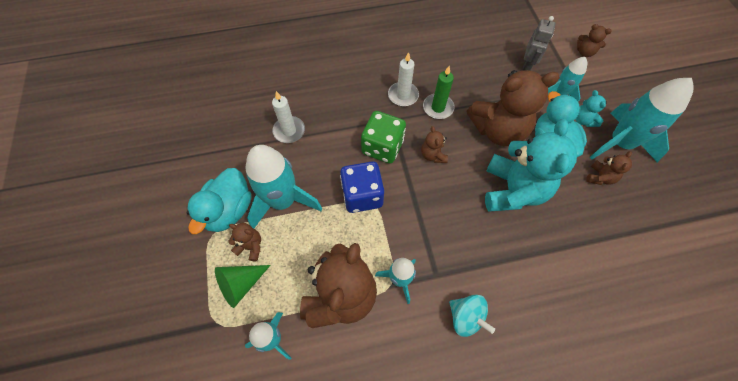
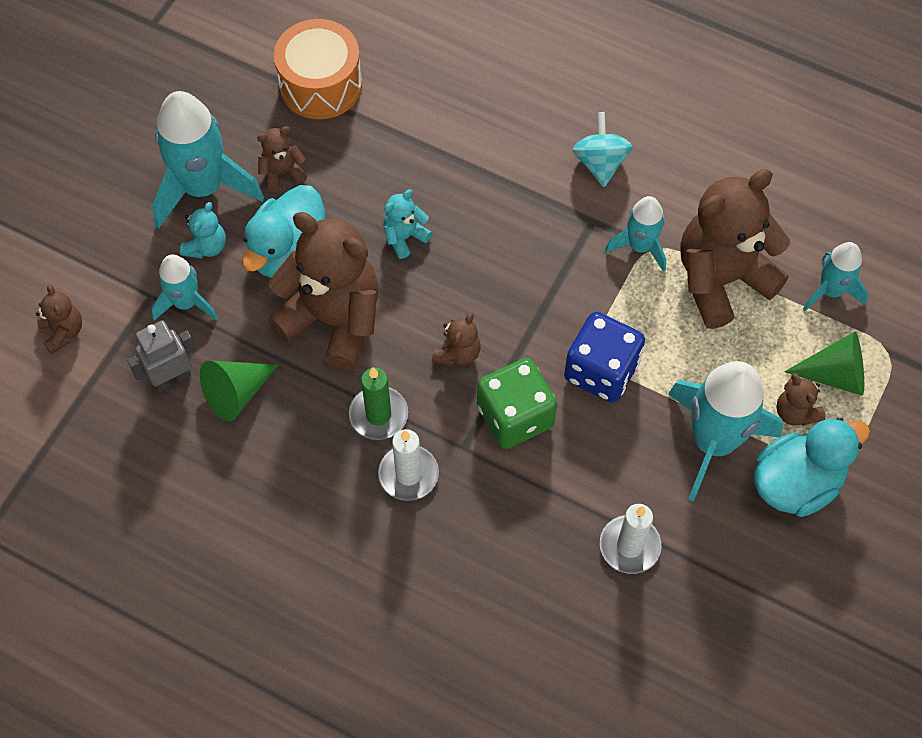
camera: 140 degrees left, 0 degrees up
(498, 77) = (236, 393): none -> green cone
(513, 190) = (404, 237): turquoise teddy bear -> turquoise teddy bear, size x0.44
(646, 240) = (320, 84): none -> orange drum

